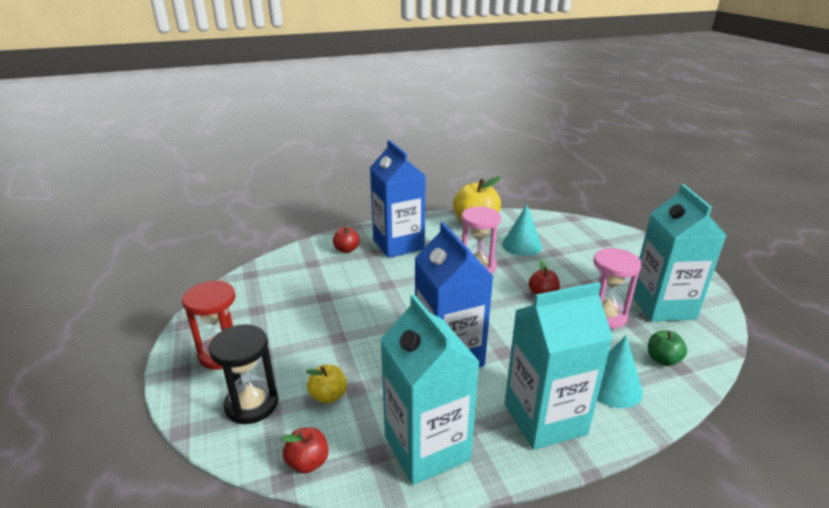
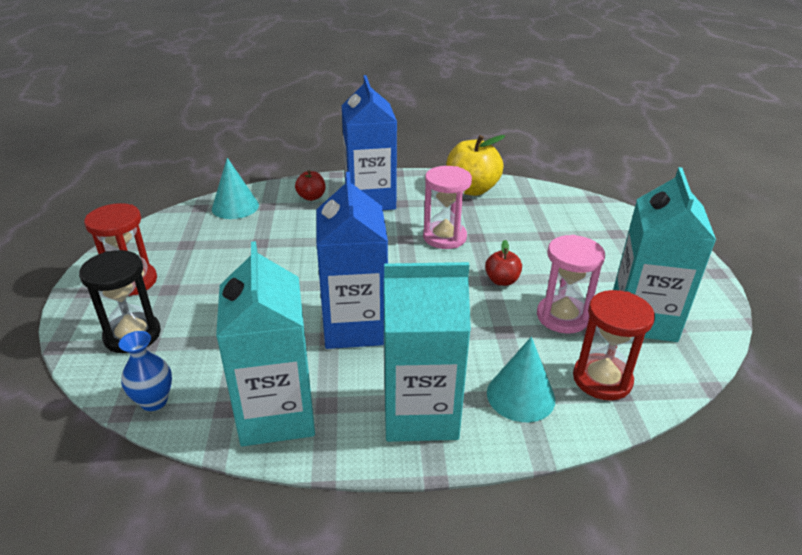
camera: 15 degrees right, 5 degrees up
(308, 462) = (154, 401): red apple -> blue vase
(328, 396) = (209, 342): yellow apple -> none
(521, 245) = (511, 221): turquoise cone -> turquoise cone (235, 207)
(662, 359) = (602, 379): green apple -> red hourglass

